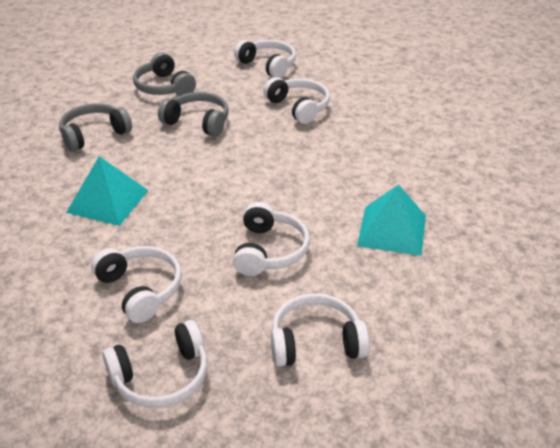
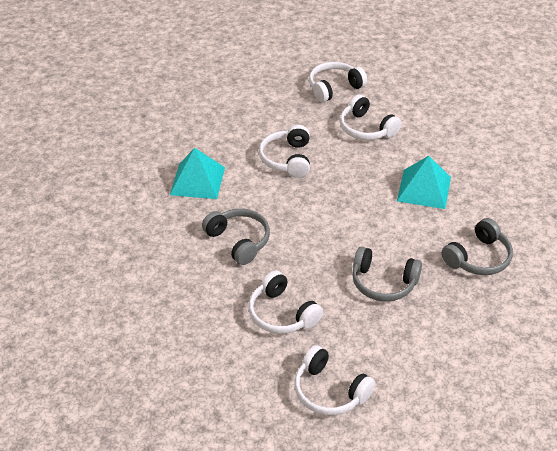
camera: 175 degrees right, 5 degrees up
(164, 87) = (443, 336): grey headphones -> grey headphones (239, 241)
(316, 342) = (251, 109): white headphones -> none

